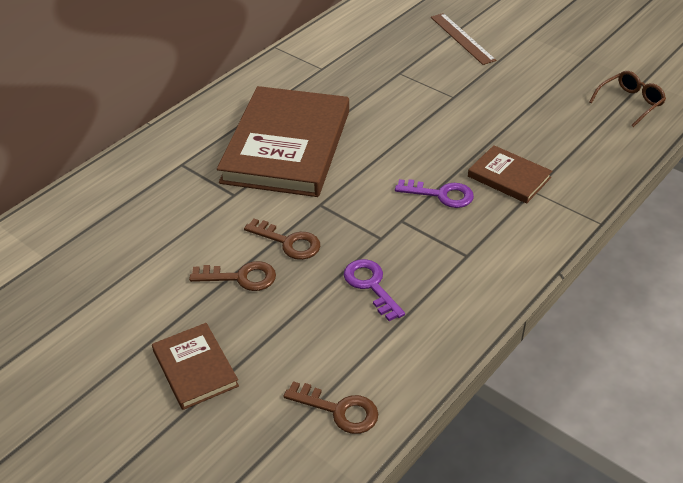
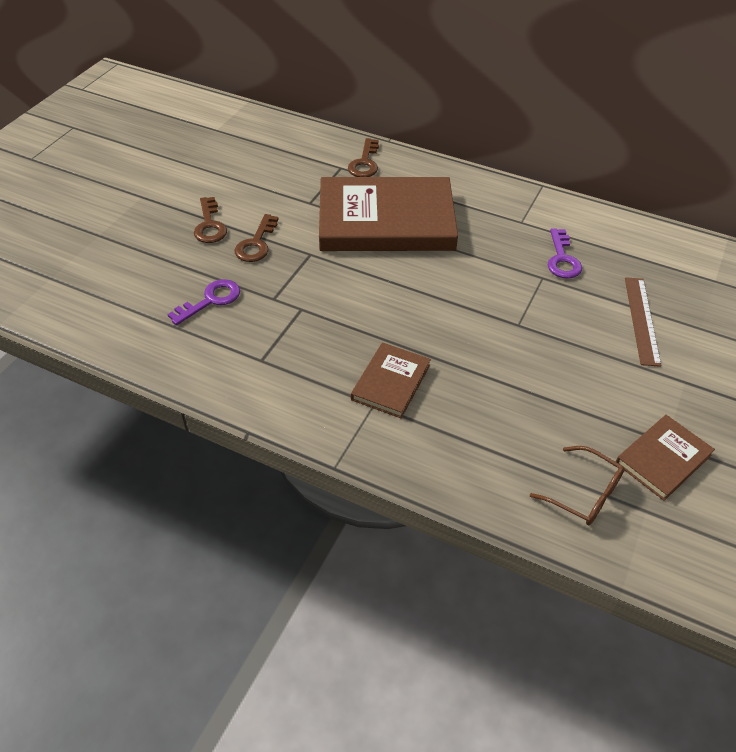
camera: 75 degrees right, 5 degrees up
(195, 368) = (112, 221): brown book -> brown book (663, 459)
(339, 410) = (71, 302): brown key -> brown key (365, 163)
(441, 195) = (346, 332): purple key -> purple key (562, 259)
(462, 38) = (641, 320): brown ruler -> brown ruler turned 45 degrees counterclockwise

